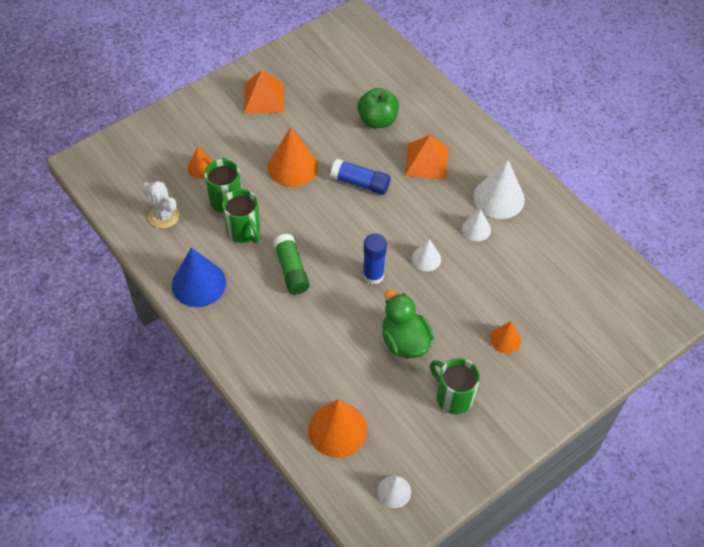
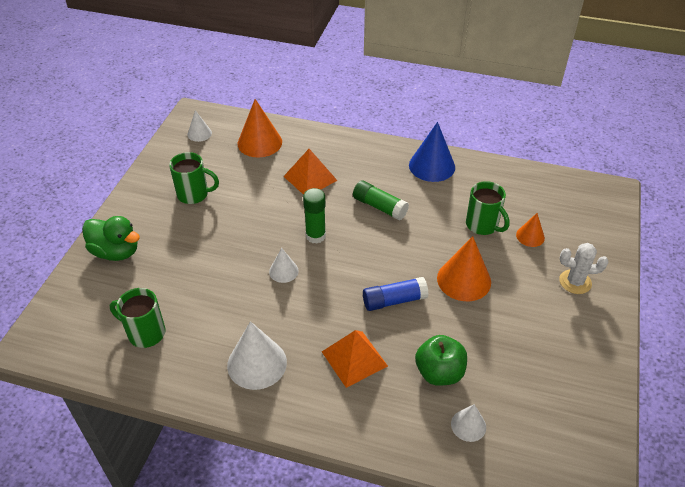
camera: 145 degrees right, 10 degrees down
(164, 216) = (508, 190): white cactus -> white cactus (575, 282)
(244, 231) = (442, 212): green mug -> green mug (145, 333)
(263, 97) = (563, 327): orange pyramid -> orange pyramid (310, 178)
(373, 275) = (315, 236): blue glue stick -> green glue stick
(404, 341) = (255, 208): green duck -> green duck (116, 252)
(476, 229) = (258, 320): white cone -> white cone (468, 425)
(505, 339) = (176, 248): orange cone -> none

